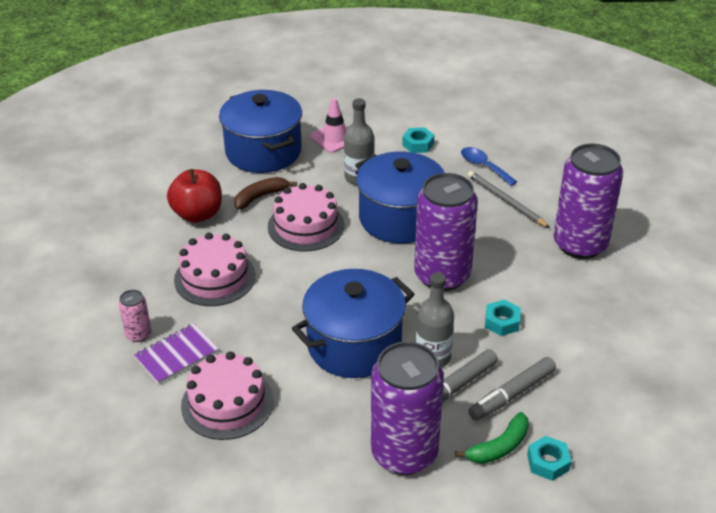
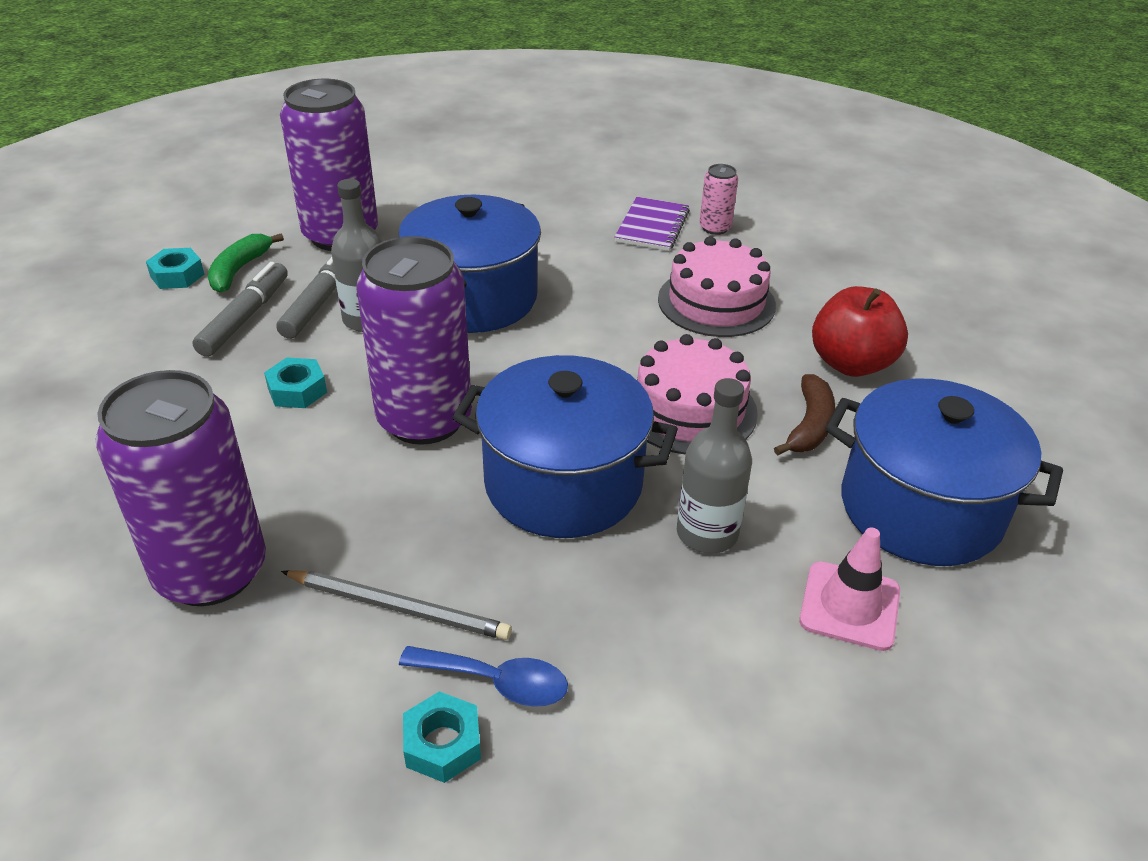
camera: 145 degrees right, 0 degrees up
(227, 403) = (554, 212): pink cake -> none
(418, 144) = (679, 676): turquoise nut -> turquoise nut (442, 744)

